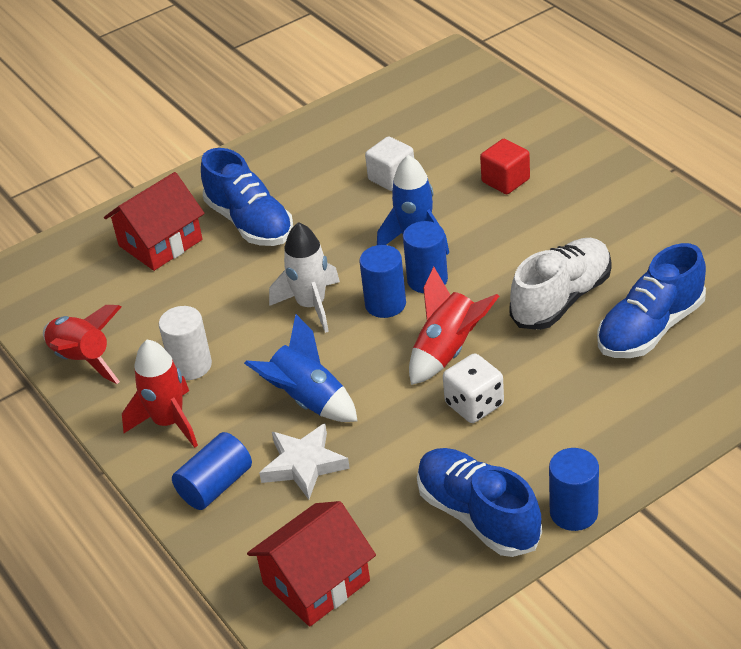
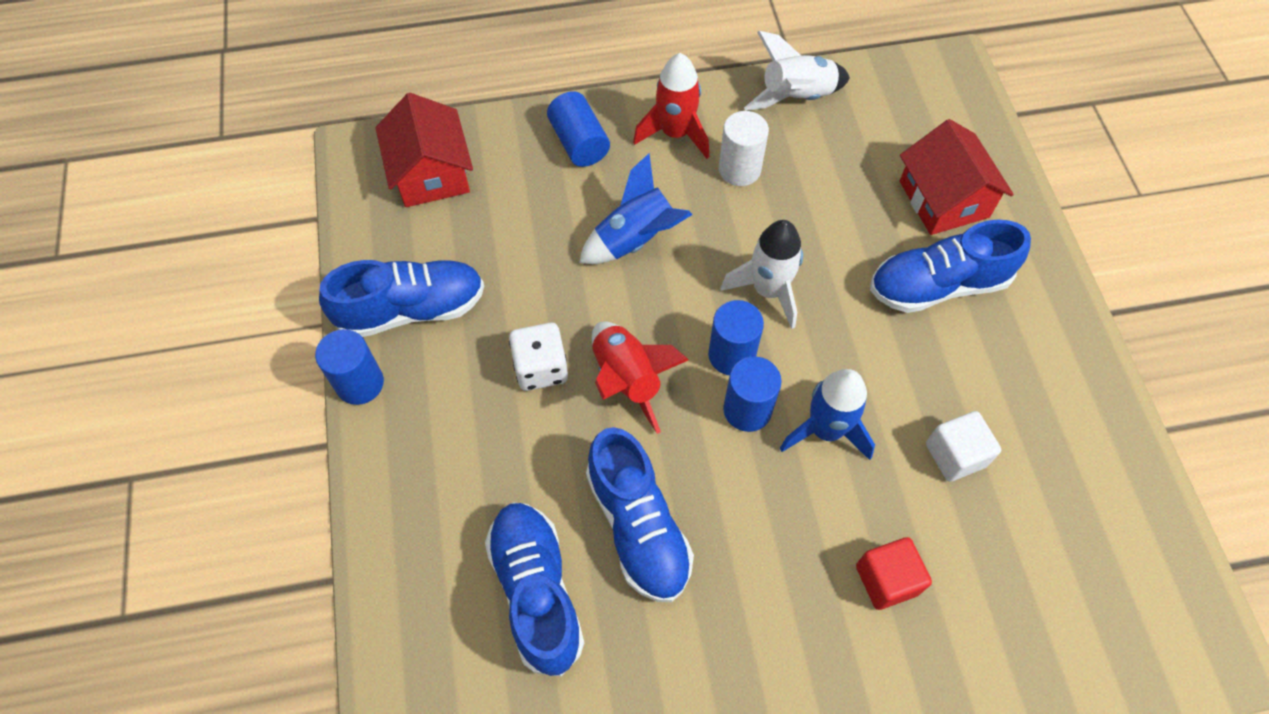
camera: 110 degrees right, 20 degrees up
(83, 360) = (796, 97): red rocket -> white rocket
(304, 464) = (559, 209): white star -> none
(561, 299) = (638, 526): white shoe -> blue shoe

